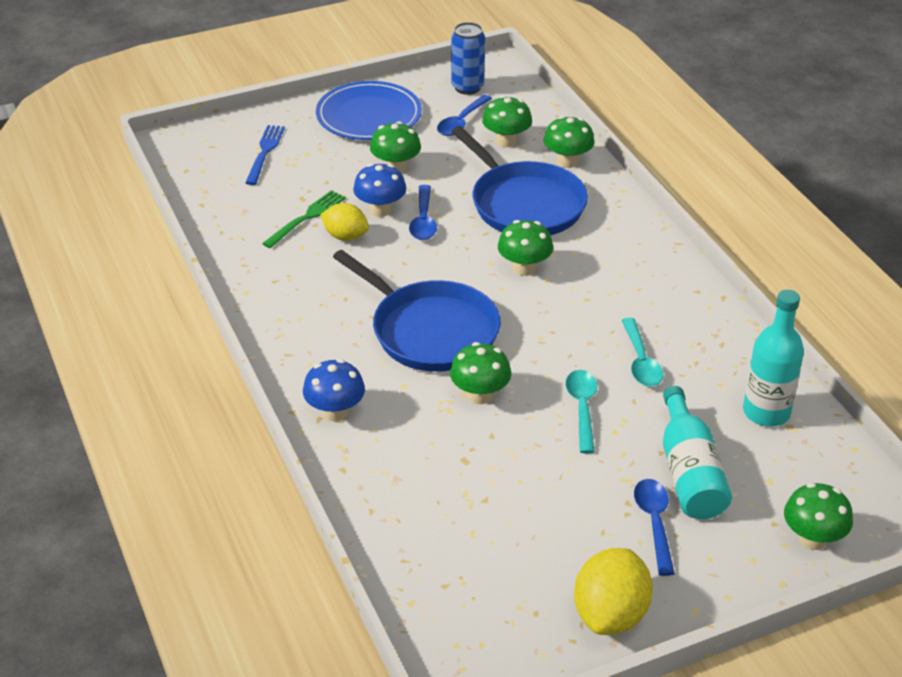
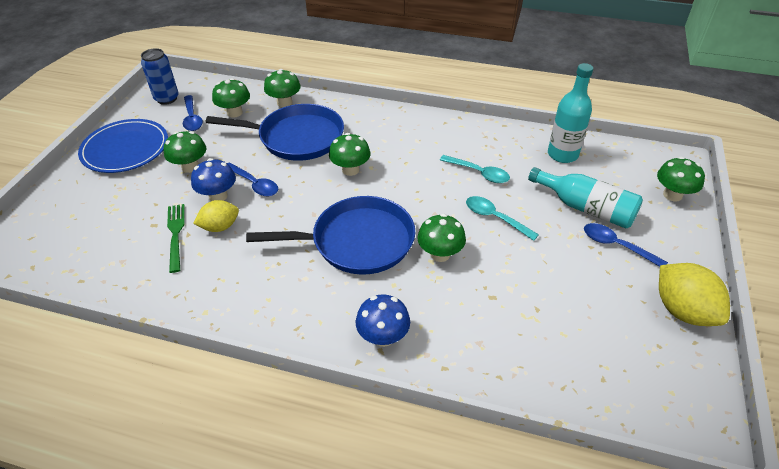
camera: 50 degrees left, 5 degrees up
(265, 152) = (81, 215): blue fork -> none

